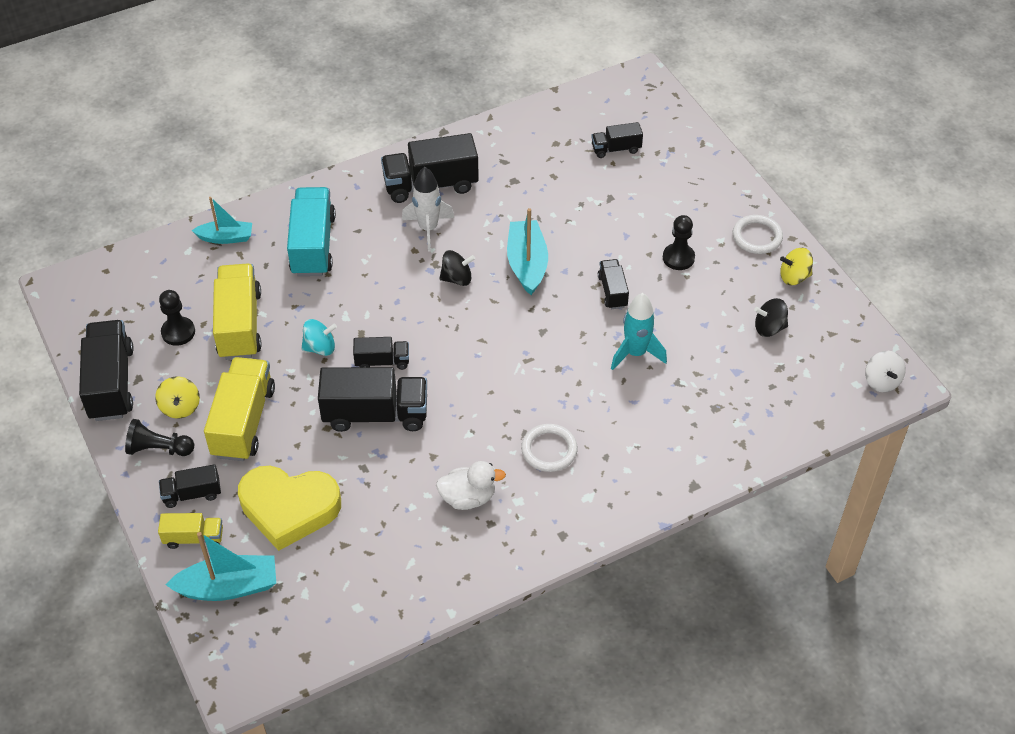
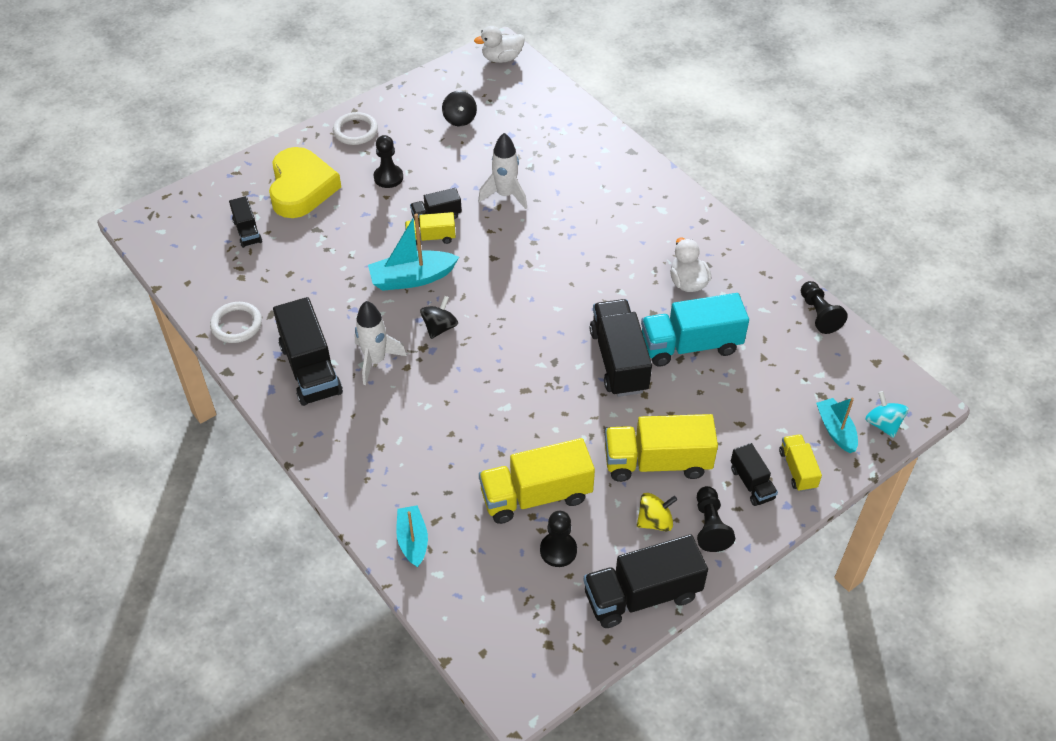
camera: 100 degrees left, 0 degrees up
(228, 587) = (835, 430): turquoise boat -> turquoise boat, size x0.66
(289, 508) = (741, 404): yellow heart -> yellow heart (301, 188)
(313, 245) = (413, 455): turquoise truck -> turquoise truck (690, 345)
(320, 347) = (550, 419): turquoise spinning top -> turquoise spinning top (883, 424)
(382, 361) = (556, 367): black truck -> none
(389, 617) = (819, 314): none -> black pawn
(457, 278) = (439, 327): black spinning top -> black spinning top turned 45 degrees clockwise
(549, 450) = (623, 238): white ring -> white ring (236, 324)
(581, 284) = (431, 237): none -> yellow truck
(635, 353) = (505, 195): turquoise rocket -> white rocket
(794, 277) = (400, 107): yellow spinning top -> none
(881, 381) = (501, 58): white spinning top -> white duck

